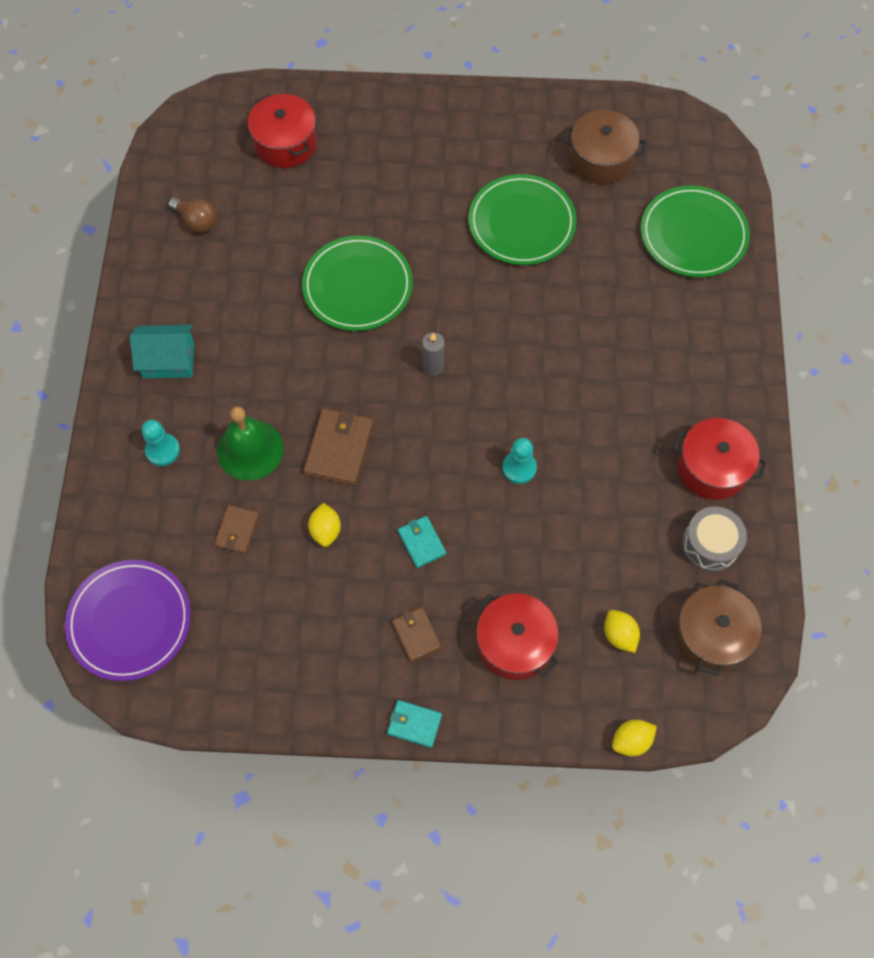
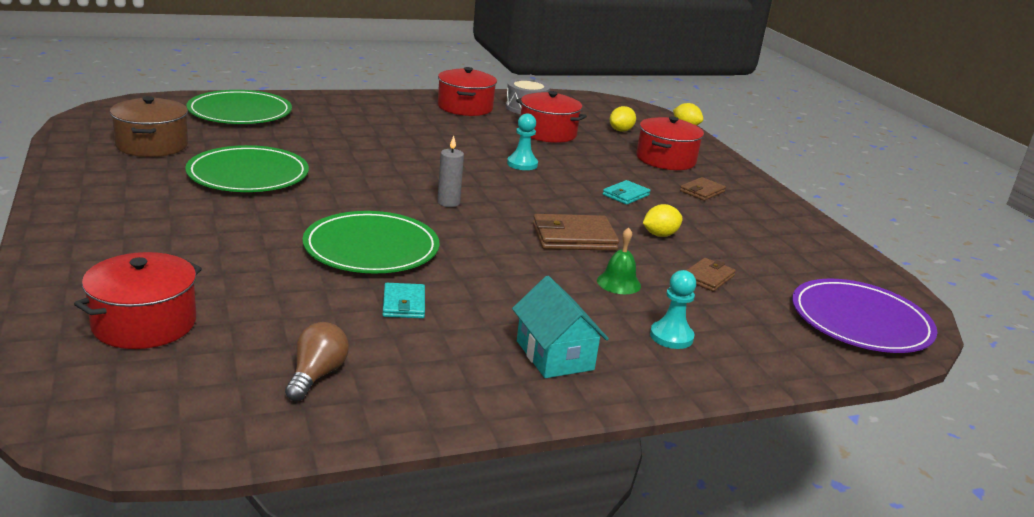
camera: 115 degrees left, 40 degrees down
(237, 530) = (708, 277): brown wallet -> brown wallet turned 45 degrees counterclockwise
(250, 449) = (618, 283): green bell -> green bell, size x0.57
(414, 724) = (766, 187): turquoise wallet -> turquoise wallet (404, 304)
(615, 535) = (547, 133): none -> red pot
(711, 635) = (591, 108): brown pot -> none

